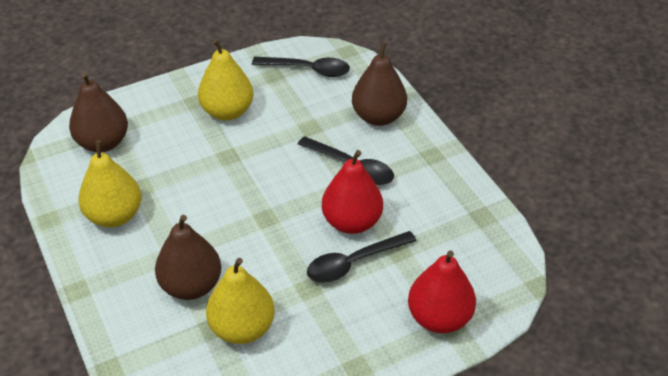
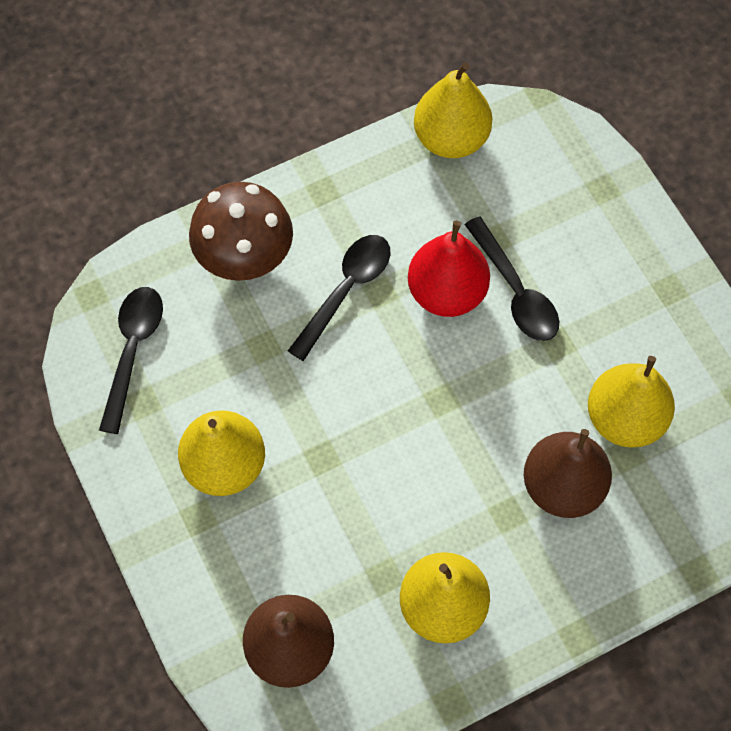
camera: 90 degrees left, 20 degrees up
(378, 117) = (244, 255): brown pear -> brown mushroom
(439, 317) = (593, 200): red pear -> none
(486, 226) = (451, 139): none -> yellow pear

